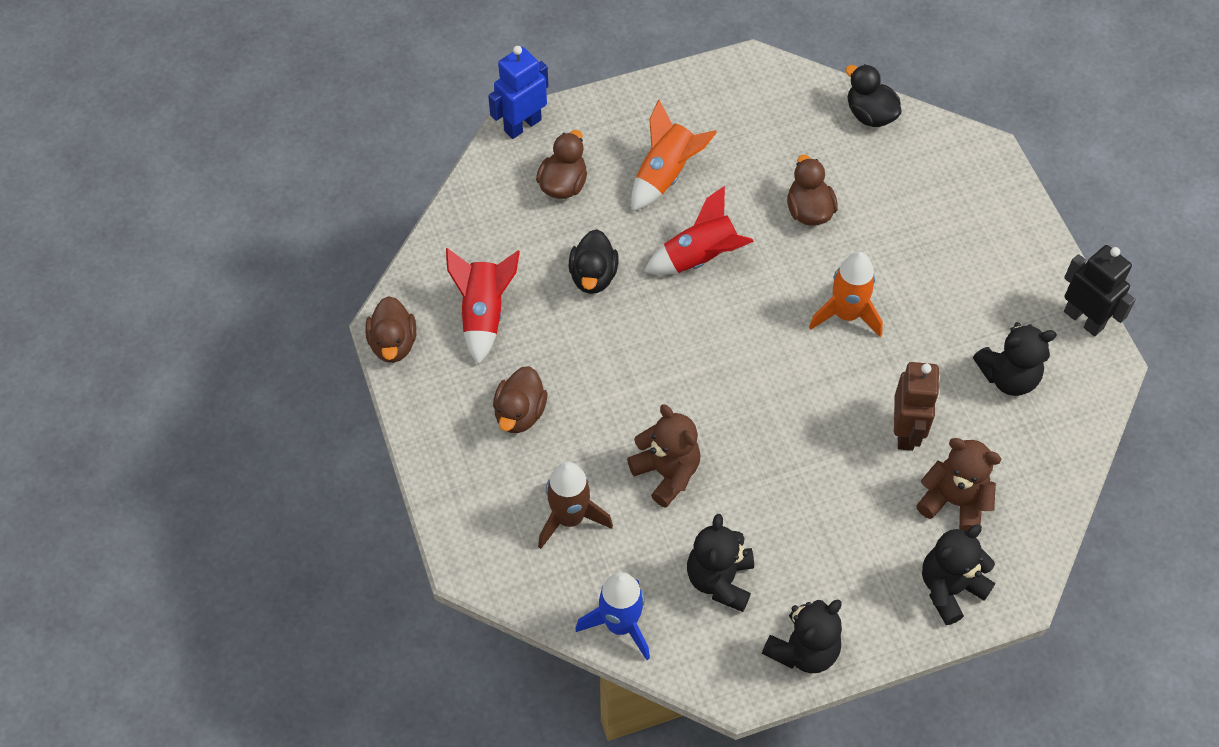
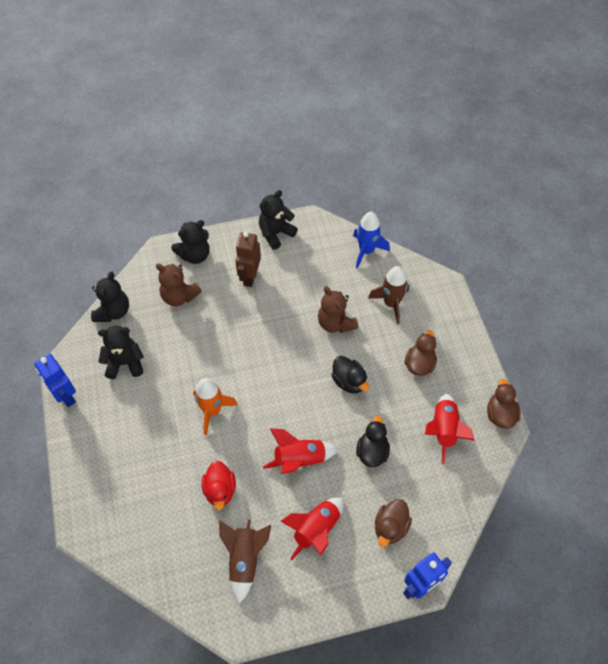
camera: 175 degrees left, 0 degrees up
(665, 174) = (316, 530): orange rocket -> red rocket
(720, 580) = (313, 267): black teddy bear -> black teddy bear (113, 311)
(757, 135) = (244, 559): none -> brown rocket
(809, 211) = (220, 490): brown duck -> red duck
(870, 114) = (156, 572): black duck -> black duck (349, 381)
(906, 431) = (195, 336): brown robot -> brown robot (249, 277)
(1084, 319) = (65, 396): black robot -> blue robot

